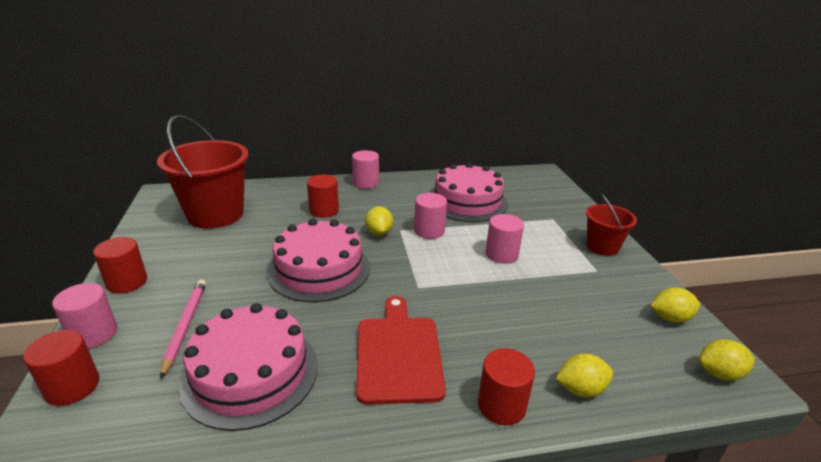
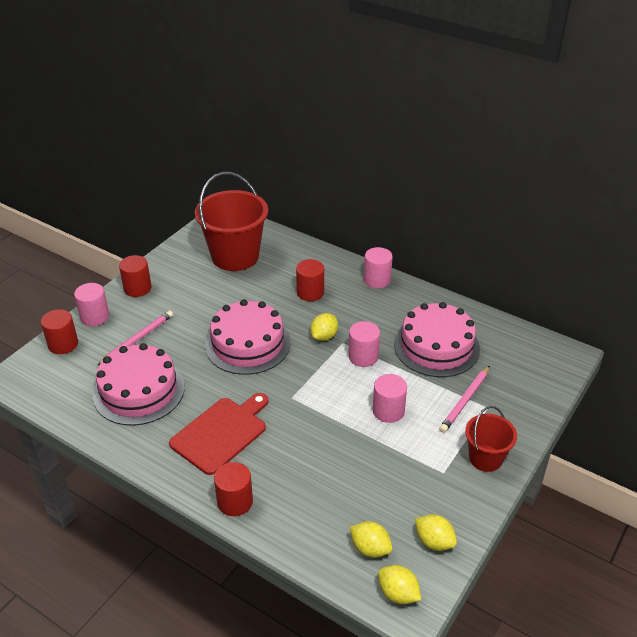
camera: 45 degrees right, 10 degrees up
(535, 222) = (465, 401): none -> pink pencil
(580, 389) = (291, 529): yellow lemon -> yellow lemon (370, 548)

